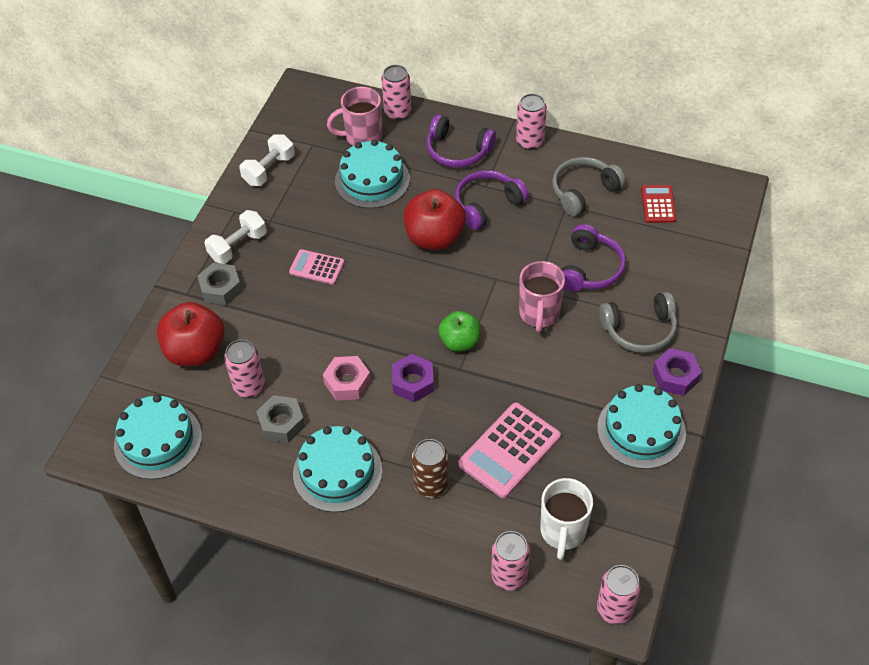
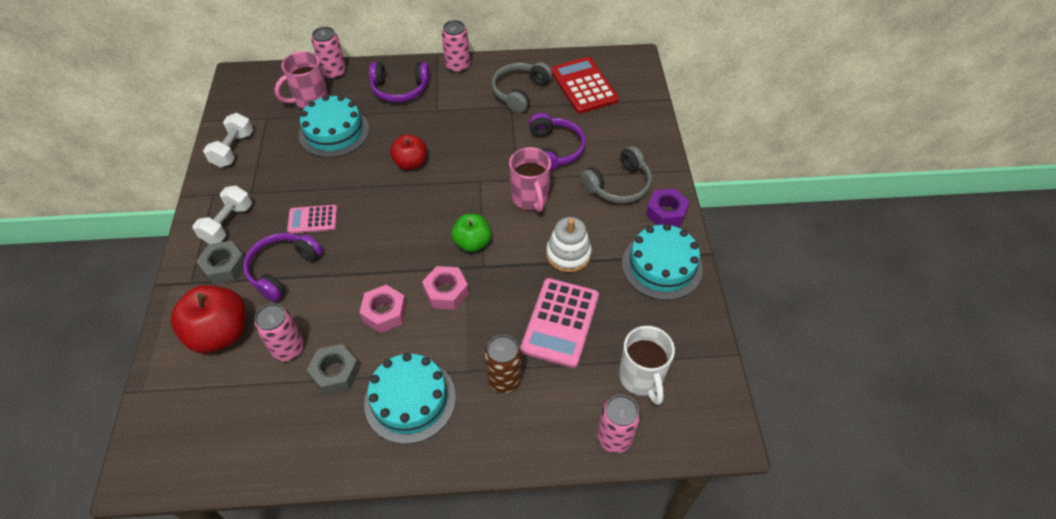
camera: 25 degrees left, 0 degrees up
(158, 440) = (211, 436): turquoise cake -> none
(413, 382) = (446, 292): purple nut -> pink nut
(434, 237) = (411, 163): red apple -> red apple, size x0.63
(487, 205) = (445, 124): purple headphones -> purple headphones (283, 269)
(550, 385) = (568, 254): none -> white stacking toy
(615, 609) = (720, 431): pink can -> none
(658, 204) = (584, 86): red calculator -> red calculator, size x1.72

